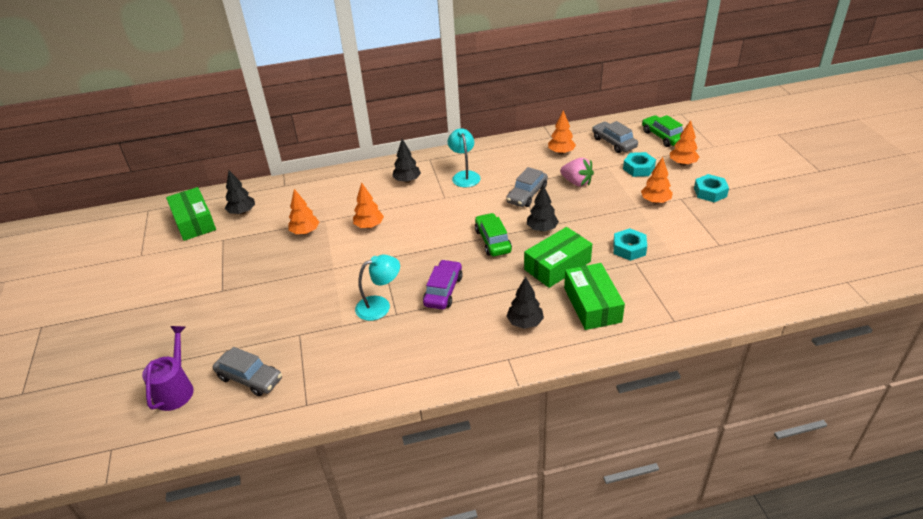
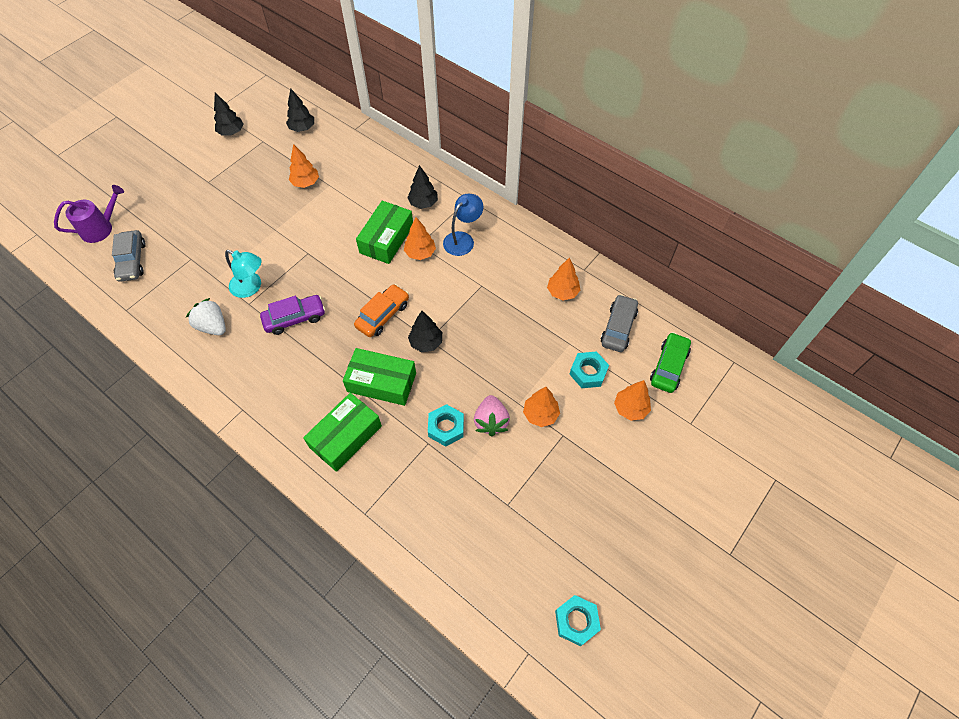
camera: 50 degrees right, 20 degrees up
(194, 221) = (271, 109): green box -> green box (386, 239)
(369, 226) = (342, 218): orange tree -> orange tree (420, 253)
(395, 346) = (213, 326): none -> white strawberry
(464, 176) = (463, 239): turquoise lamp -> blue lamp
(493, 241) = (383, 315): green car -> orange car
(525, 323) = (291, 398): black tree -> black tree (231, 132)
(527, 194) = (470, 302): grey car -> none
(576, 182) = (521, 332): pink strawberry -> pink strawberry (491, 421)
(710, 192) = (595, 457): turquoise nut -> turquoise nut (576, 621)

